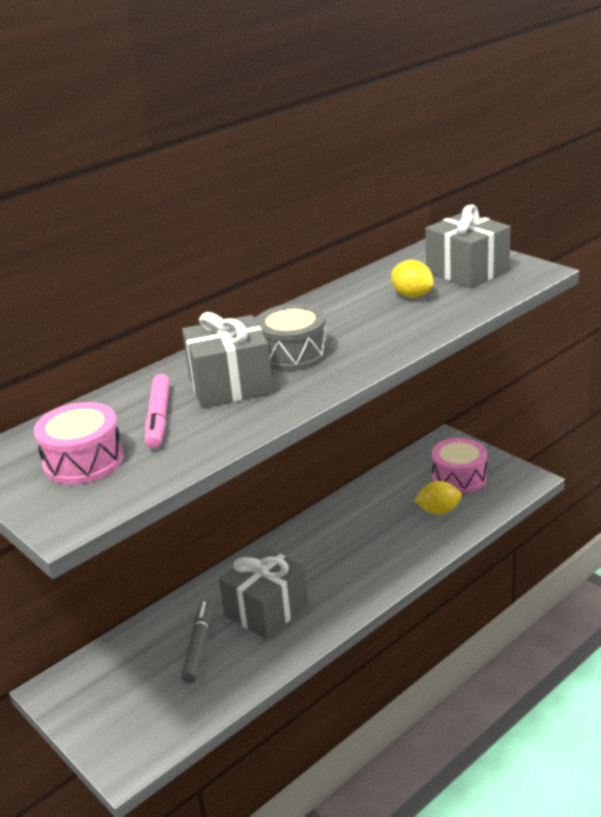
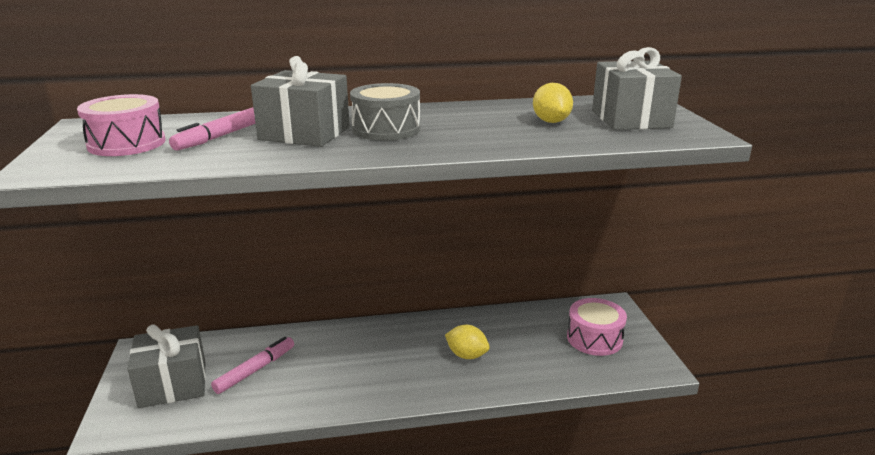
camera: 30 degrees right, 5 degrees down
(199, 646) = (255, 370): grey marker -> pink marker
(266, 609) = (329, 367): grey gift -> grey gift (173, 384)
(438, 511) = (547, 357): yellow lemon -> yellow lemon (467, 355)

